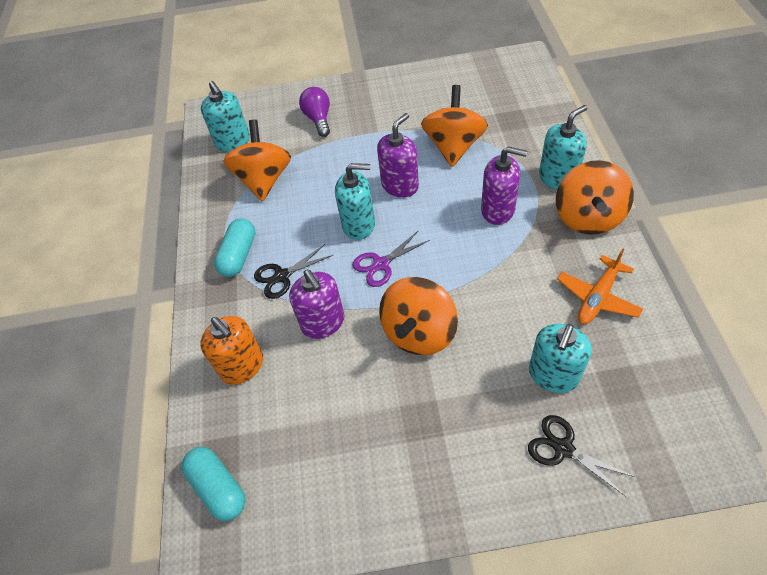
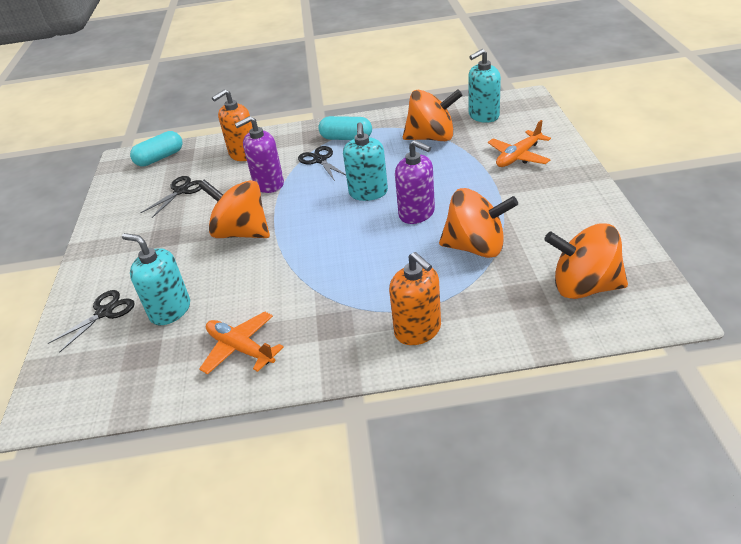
camera: 90 degrees right, 15 degrees down
(318, 119) = (518, 156): purple light bulb -> orange plane
(318, 428) = (181, 191): none -> black scissors
(381, 264) = (319, 208): purple scissors -> none
(498, 210) = (373, 280): purple soap dispenser -> none
(557, 178) = (418, 330): turquoise soap dispenser -> orange soap dispenser
(588, 217) = (351, 351): orange spinning top -> orange spinning top (584, 287)

